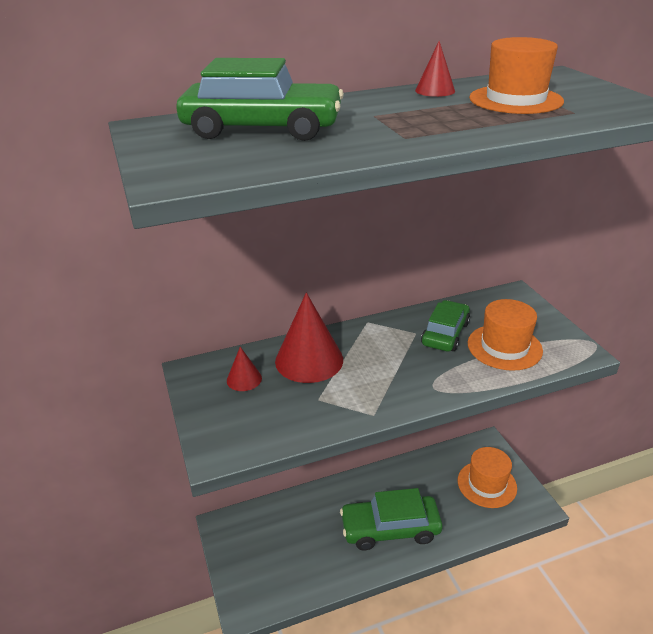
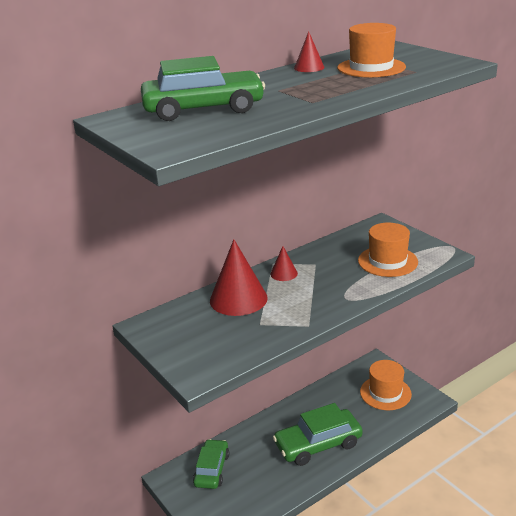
camera: 15 degrees left, 5 degrees down
(244, 379) = (191, 322): red cone -> red cone (284, 273)
(445, 333) = (338, 260): green car -> green car (212, 469)

